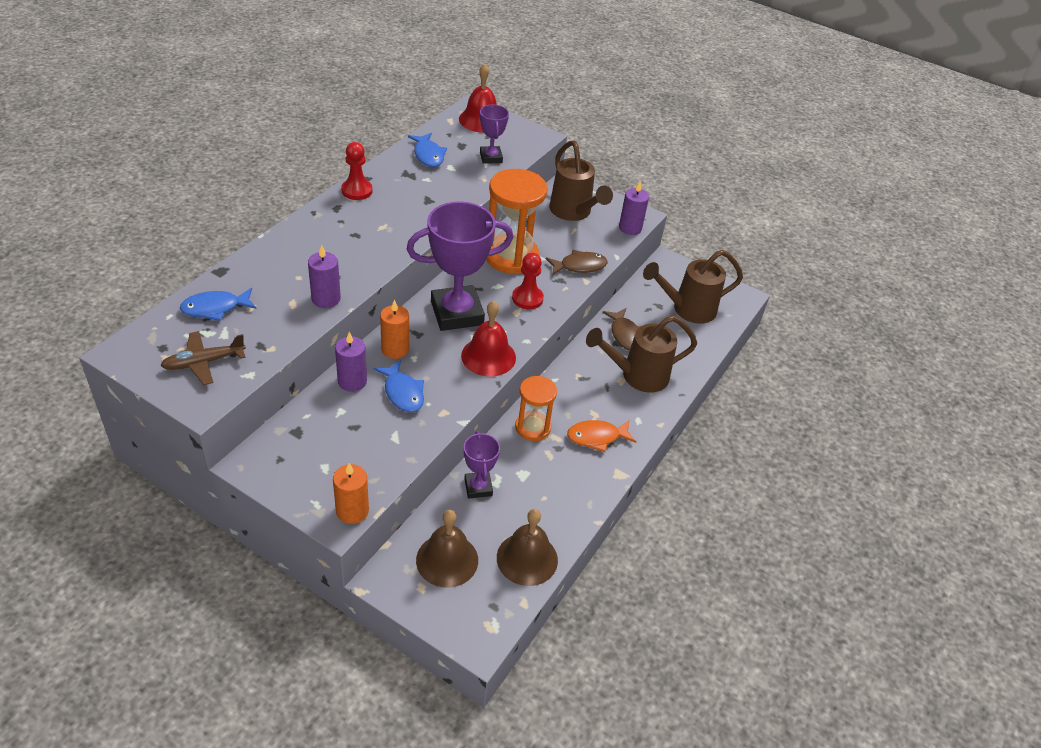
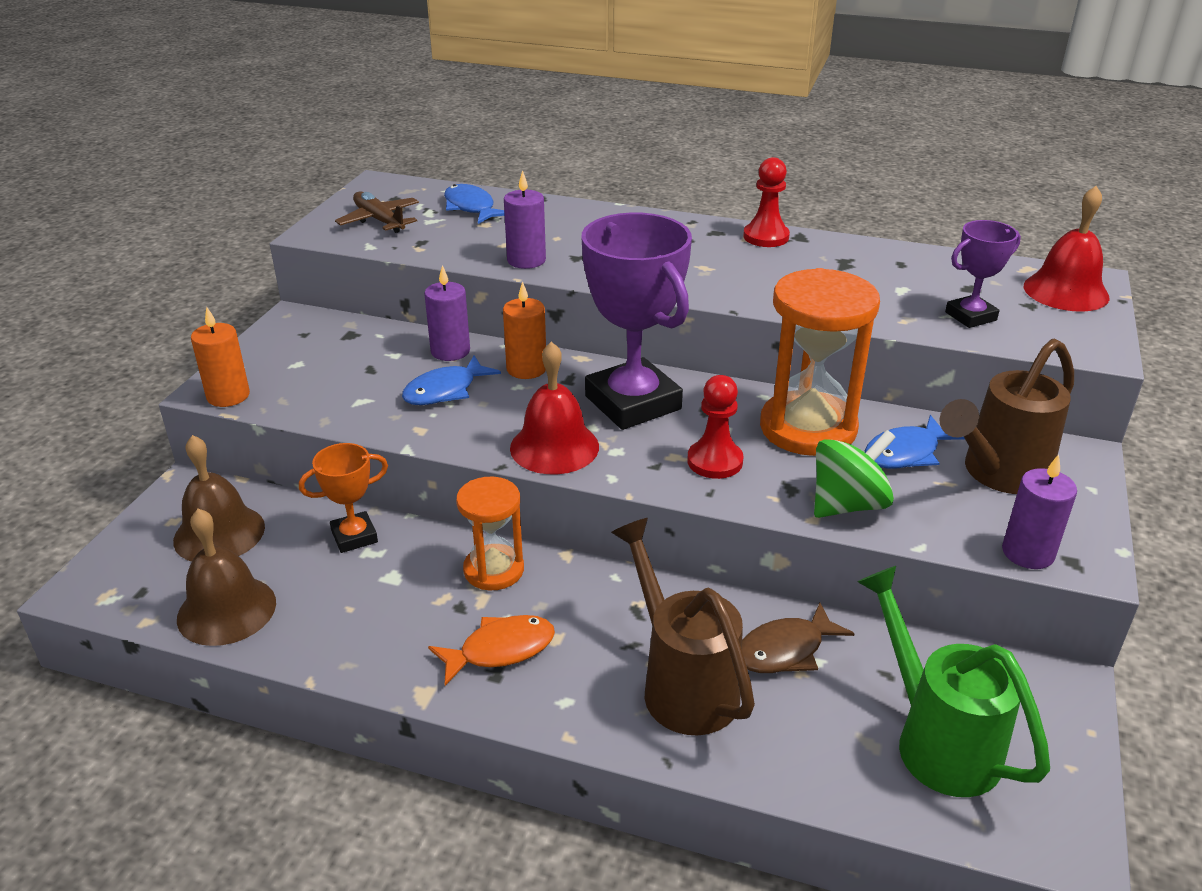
camera: 80 degrees right, 10 degrees down
(428, 155) = (910, 268): blue fish -> blue fish (906, 453)
(478, 487) = (354, 536): purple trophy -> orange trophy
(579, 266) = (848, 504): brown fish -> green spinning top
(597, 437) = (500, 650): orange fish -> orange fish turned 90 degrees clockwise
(687, 309) = (935, 739): brown watering can -> green watering can

